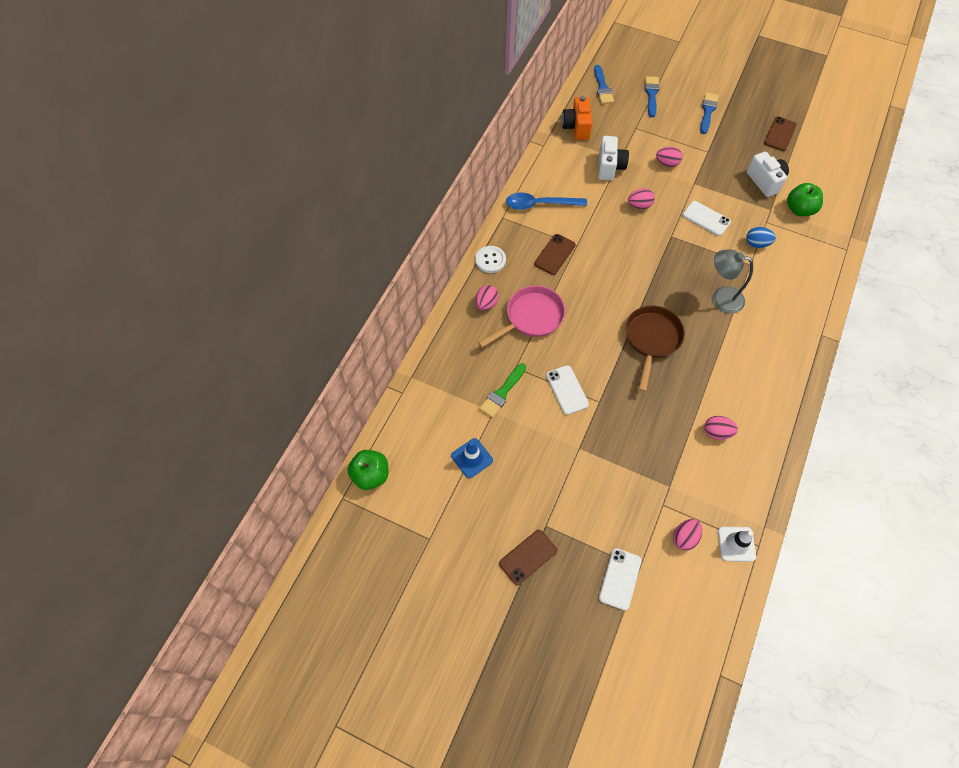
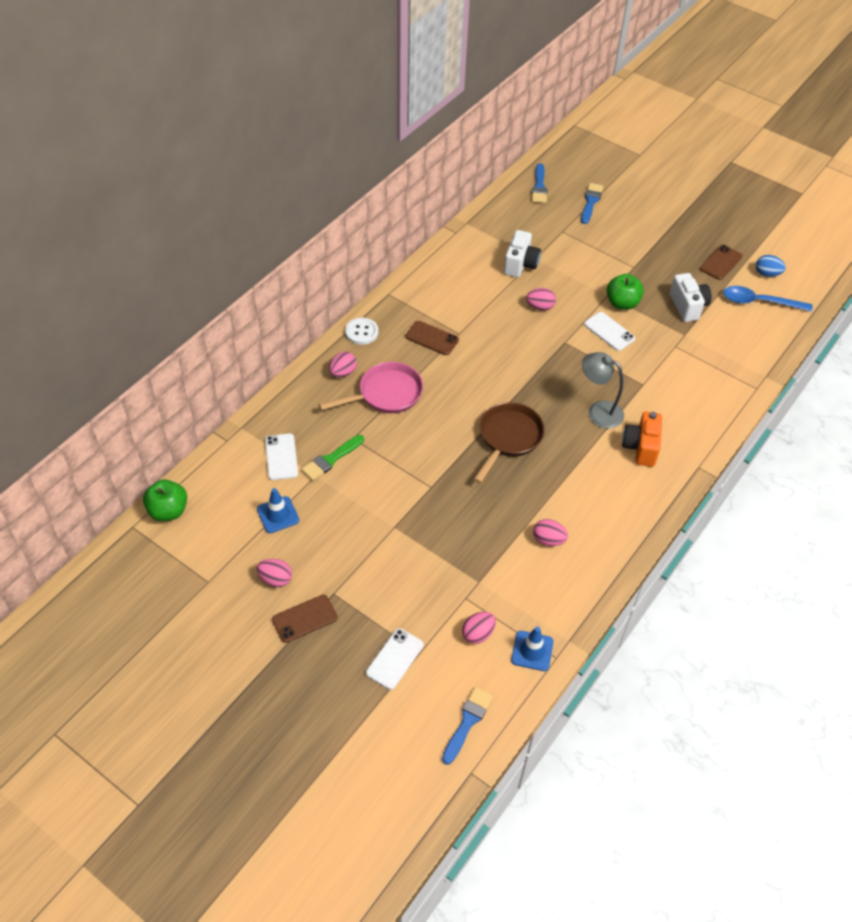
camera: 10 degrees right, 10 degrees down
(540, 204) = (432, 288): blue spoon -> blue spoon (759, 302)
(554, 254) = (432, 338): brown phone -> brown phone turned 75 degrees clockwise
(567, 390) = (400, 469): white phone -> white phone (281, 457)
(576, 127) = (498, 220): orange camera -> orange camera (641, 447)
(667, 163) = (584, 271): pink egg -> pink egg (275, 579)
(708, 111) = (647, 228): blue brush -> blue brush (467, 722)
(736, 544) = (532, 651): white traffic cone -> blue traffic cone
(756, 244) = (657, 365): blue egg -> blue egg (767, 274)
(799, 209) = (717, 340): green apple -> green apple (622, 303)

